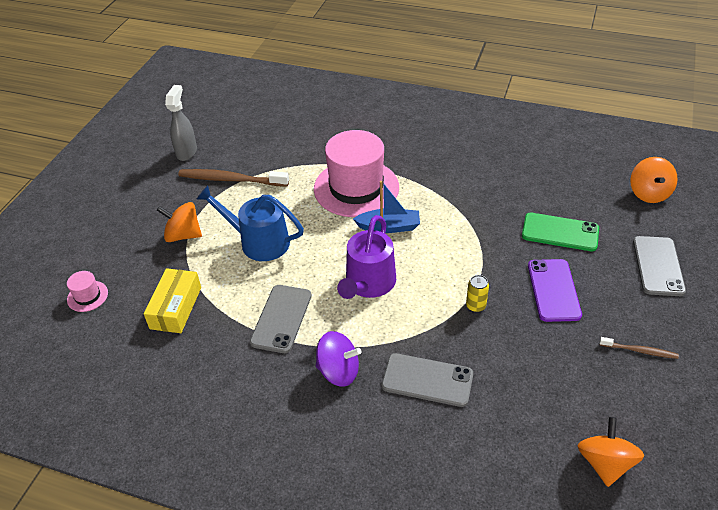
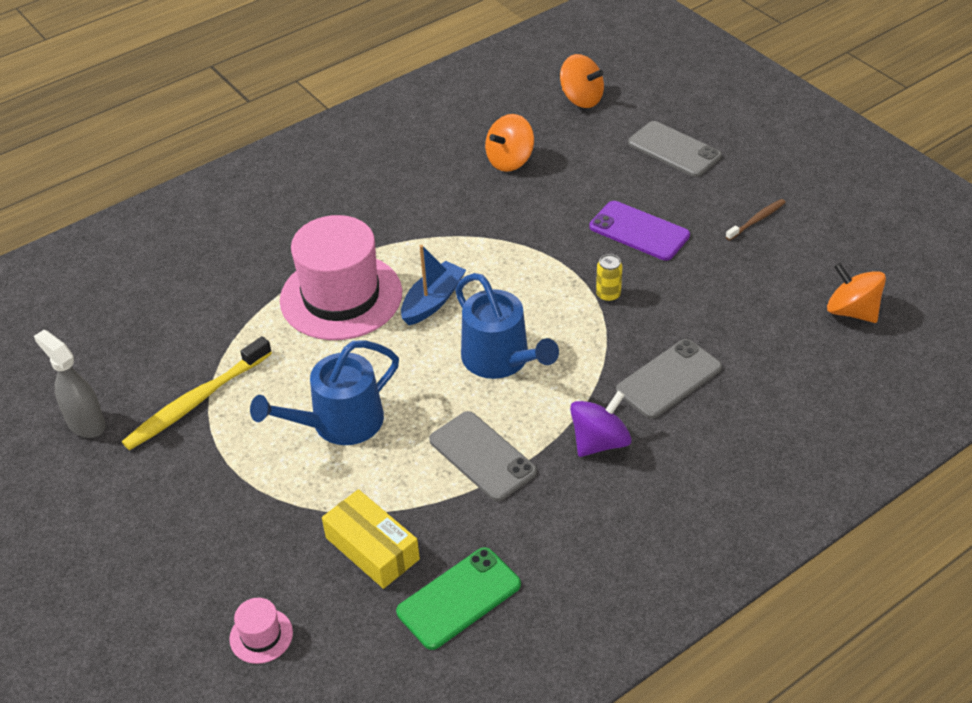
camera: 55 degrees left, 0 degrees up
(183, 235) = (250, 491): orange spinning top -> orange spinning top (510, 160)
(230, 180) = (195, 402): brown toothbrush -> yellow toothbrush
(368, 284) = (500, 359): purple watering can -> blue watering can
(560, 232) = (571, 184): green phone -> green phone (459, 598)

